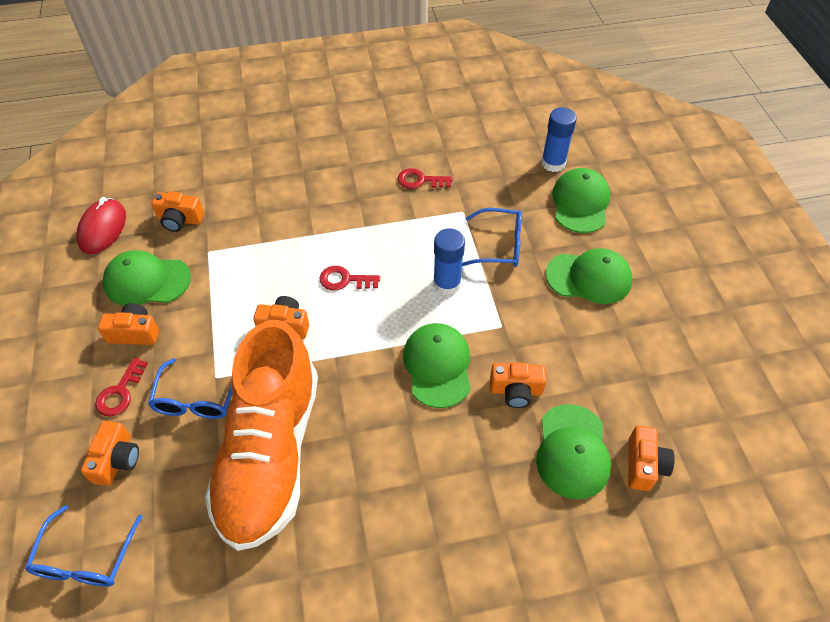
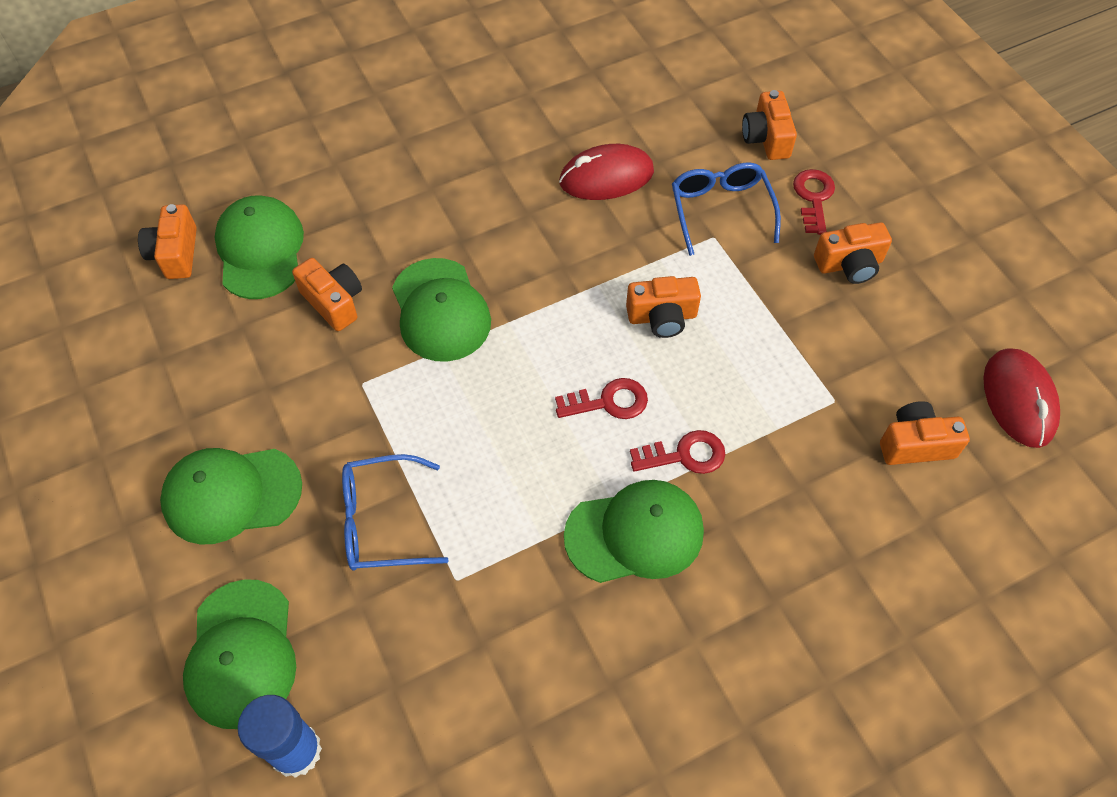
camera: 165 degrees right, 5 degrees up
(86, 558) = (735, 64): blue glasses -> none
(147, 281) = (888, 335): green cap -> green cap (635, 533)
(270, 453) = (606, 177): orange shoe -> red mouse
(420, 180) = (550, 633): red key -> red key (684, 455)
(447, 284) = (454, 431): blue glue stick -> none
(516, 391) = (334, 302): orange camera -> orange camera turned 60 degrees clockwise

